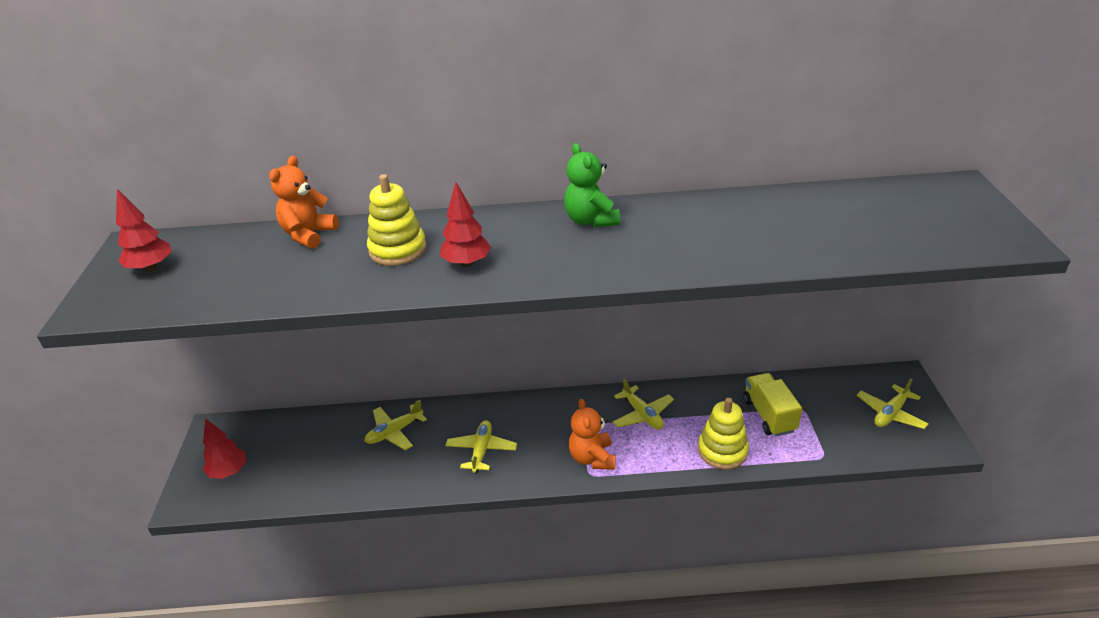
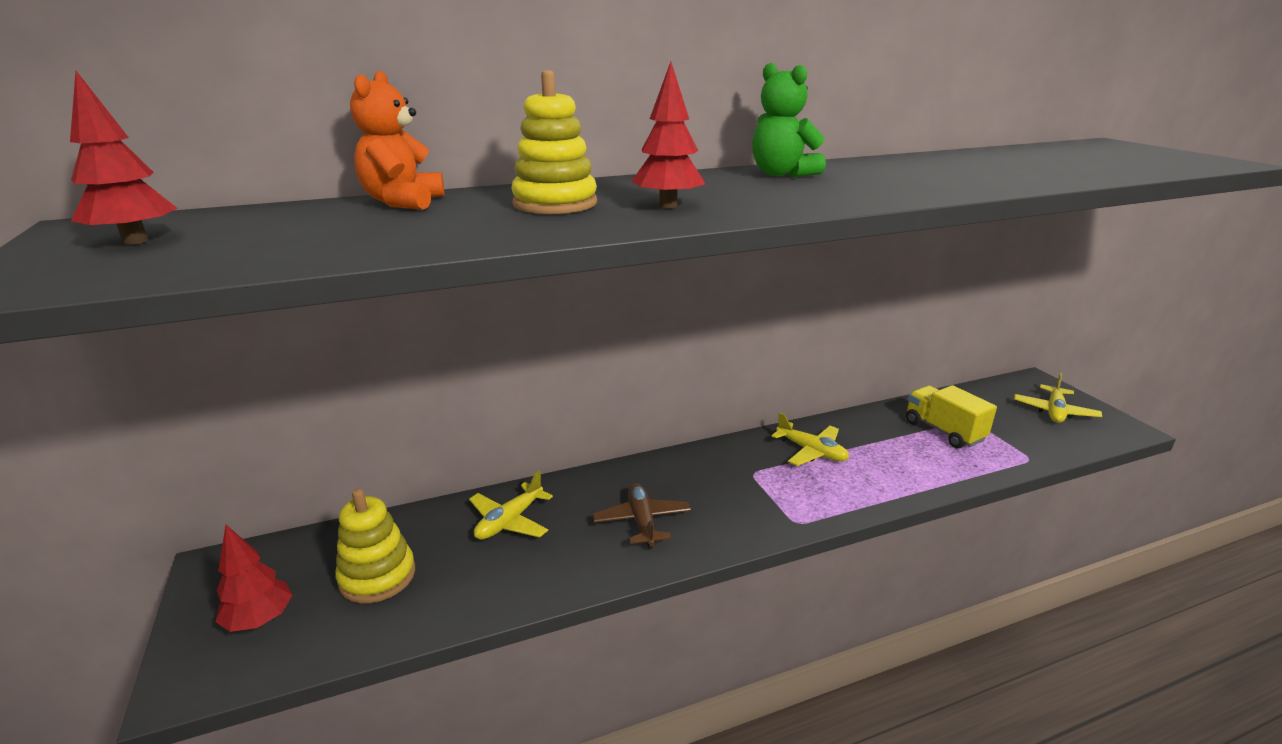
camera: 20 degrees left, 10 degrees down
(481, 450) = (642, 521): yellow plane -> brown plane
(592, 458) = (786, 504): orange teddy bear -> none
(722, 451) = (925, 471): yellow stacking toy -> yellow stacking toy (377, 576)

